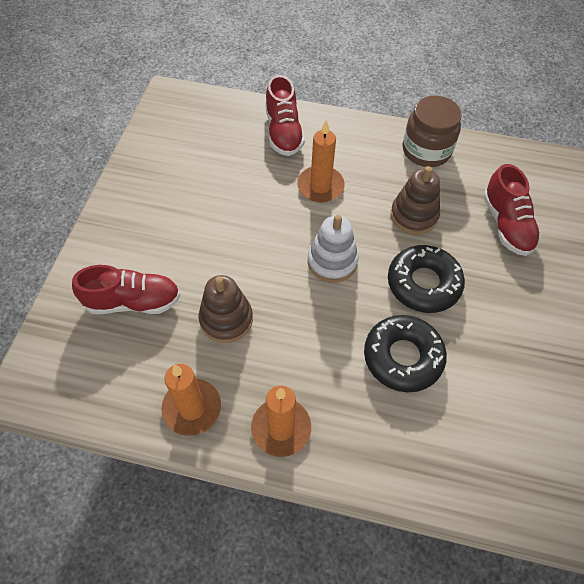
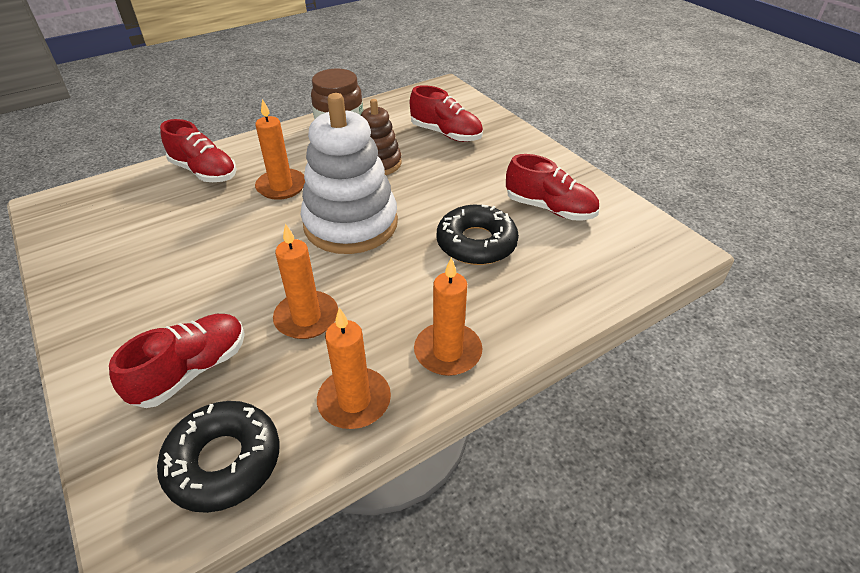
camera: 45 degrees left, 15 degrees down
(226, 319) = (306, 318): brown stacking toy -> orange candle
(332, 261) = (351, 224): white stacking toy -> white stacking toy, size x1.77
(423, 284) = (435, 195): black donut -> black donut (224, 461)
(503, 376) = (549, 208): none -> red shoe

